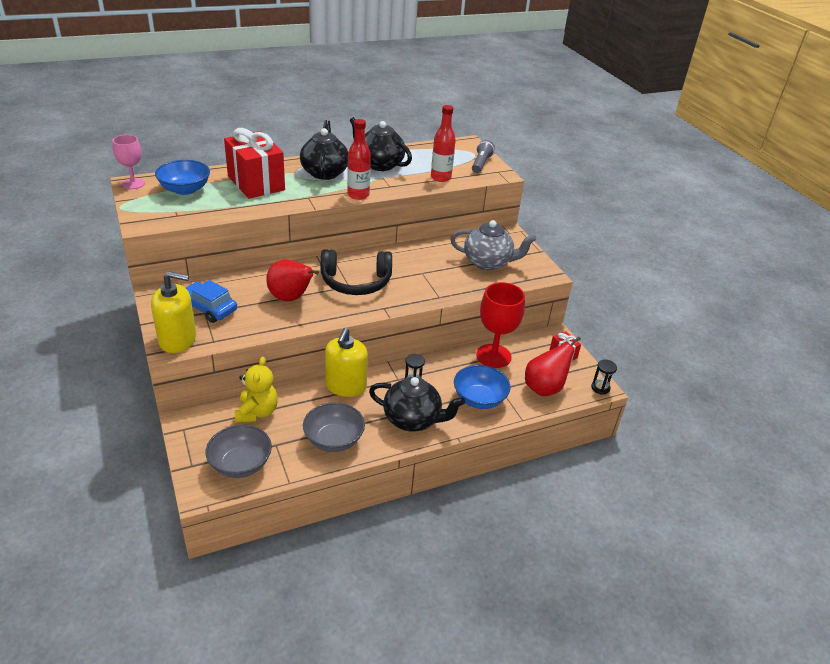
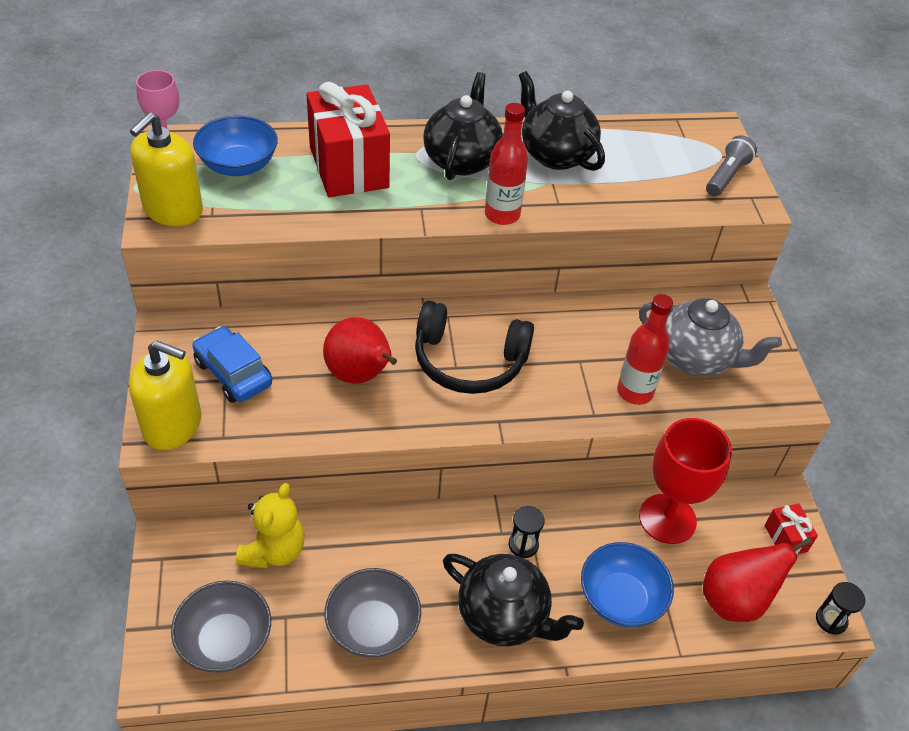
camera: 15 degrees right, 10 degrees up
(345, 386) = (417, 530): yellow soap dispenser -> yellow soap dispenser (173, 210)
(440, 178) = (649, 197): red bottle -> red bottle (634, 392)

